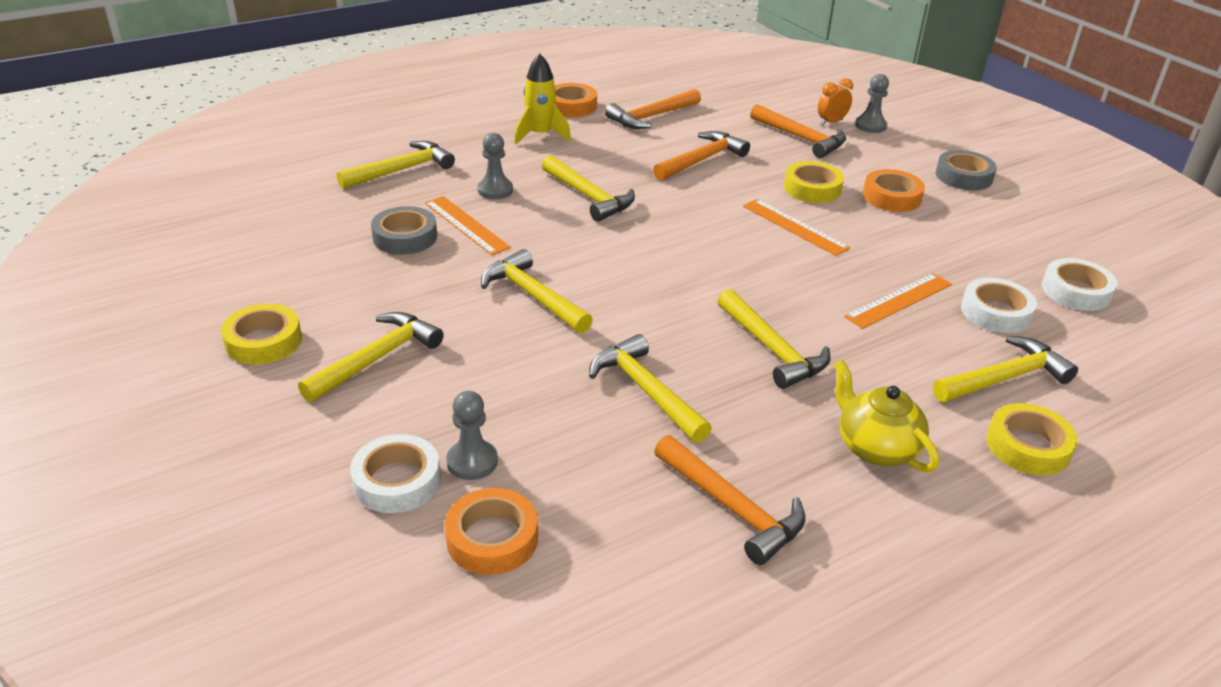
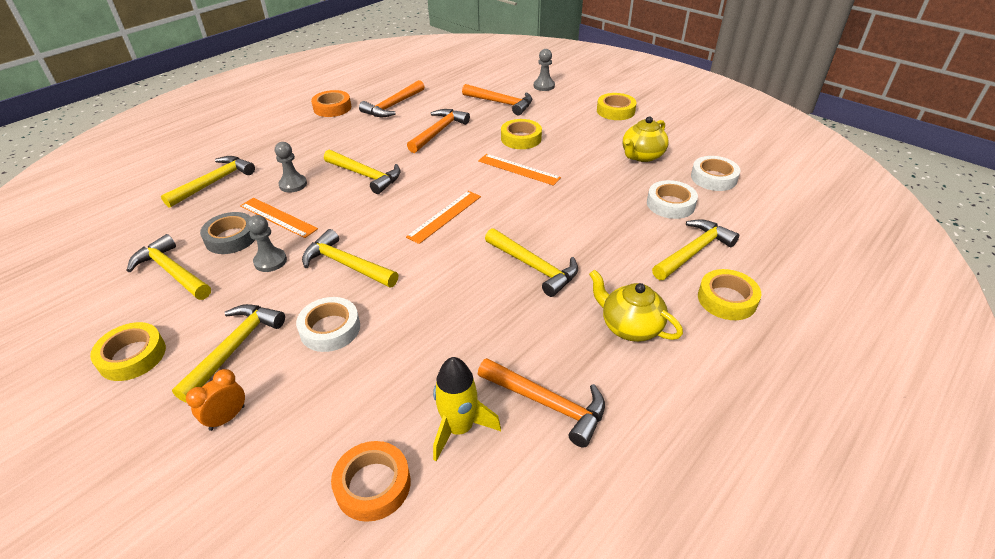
camera: 15 degrees left, 5 degrees up
(397, 481) = (280, 455): white tape -> white tape (330, 329)
(472, 461) = (337, 419): grey pawn -> grey pawn (270, 261)
(540, 135) = (315, 134): yellow rocket -> yellow rocket (459, 428)
(646, 391) = (454, 323): yellow hammer -> yellow hammer (172, 272)
(831, 122) = (517, 88): orange clock -> orange clock (227, 418)
(891, 197) = (575, 134): orange tape -> none
(899, 300) = (606, 209): orange ruler -> orange ruler (445, 216)
(963, 176) = (615, 111): grey tape -> yellow tape
(979, 242) = (642, 156): none -> yellow teapot

